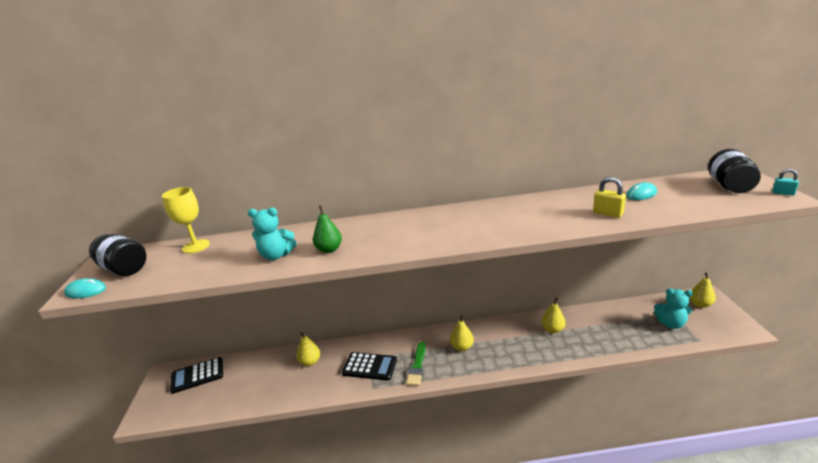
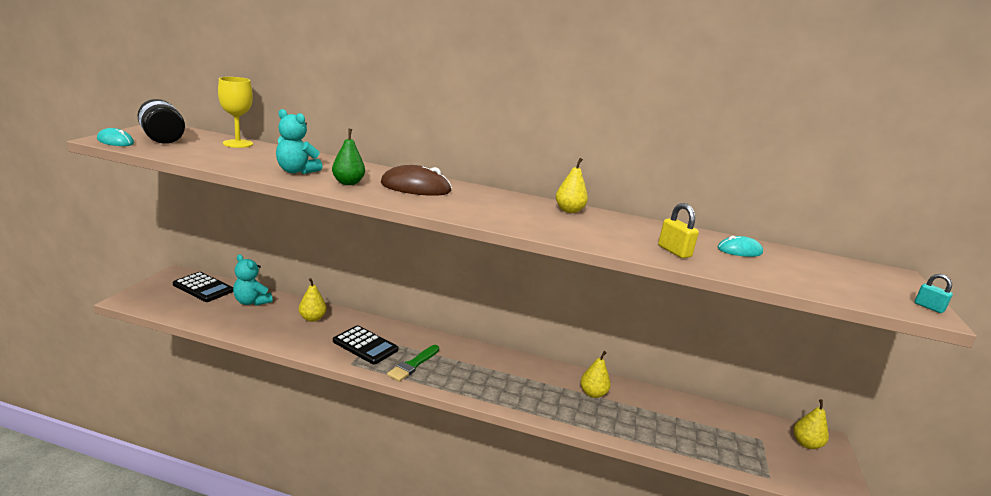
camera: 15 degrees right, 5 degrees down
(197, 375) = (203, 288): black calculator -> black calculator turned 150 degrees counterclockwise
(382, 231) = (415, 187): none -> brown mouse
(462, 347) = (475, 368): yellow pear -> yellow pear (569, 210)
(671, 323) = (747, 446): turquoise teddy bear -> turquoise teddy bear (251, 302)
(729, 186) = (865, 280): black jar -> none

